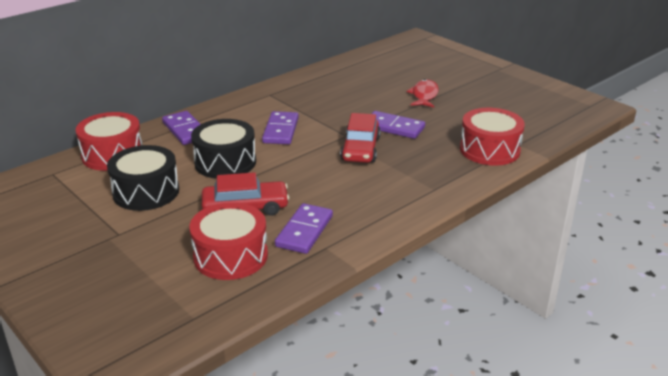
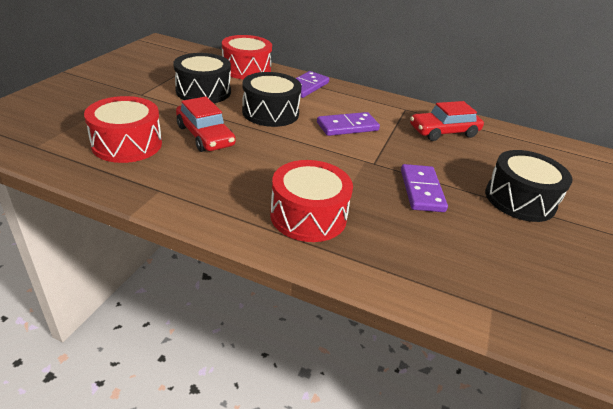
camera: 60 degrees right, 5 degrees up
(304, 231) = (182, 173): purple domino -> none
(360, 149) = (355, 177): red car -> red car (443, 132)
(424, 95) = (519, 199): red fish -> black drum
(489, 150) = (447, 279): red drum -> red drum (308, 216)

